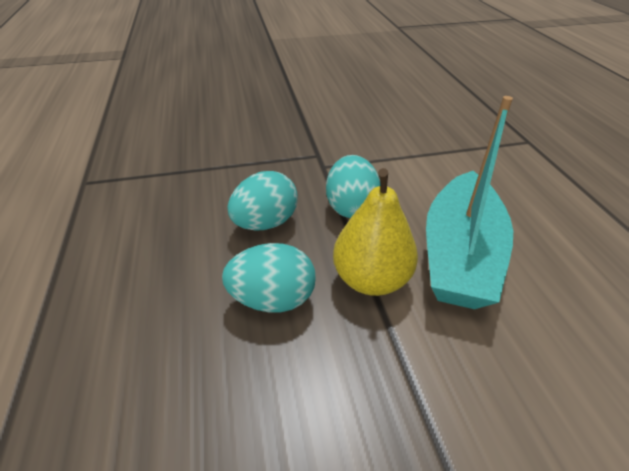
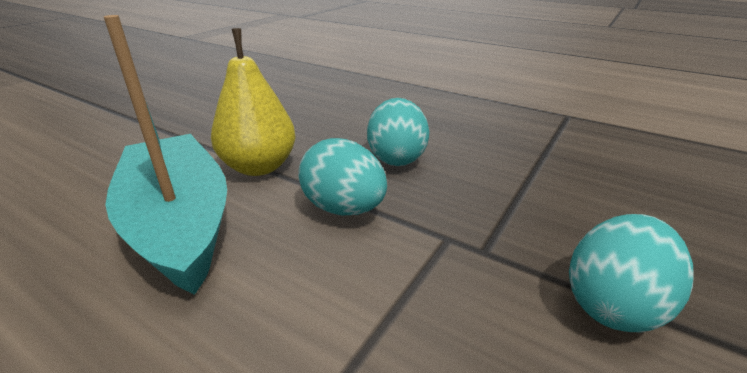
camera: 135 degrees right, 10 degrees down
(273, 299) = (318, 131): turquoise egg -> turquoise egg (613, 304)

